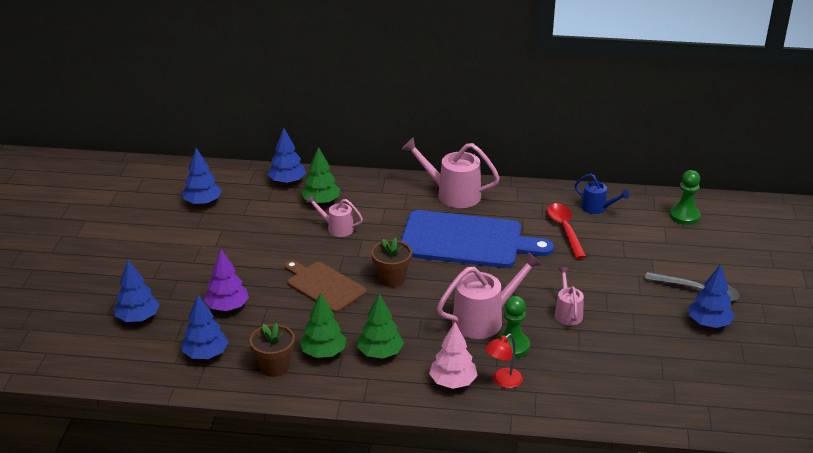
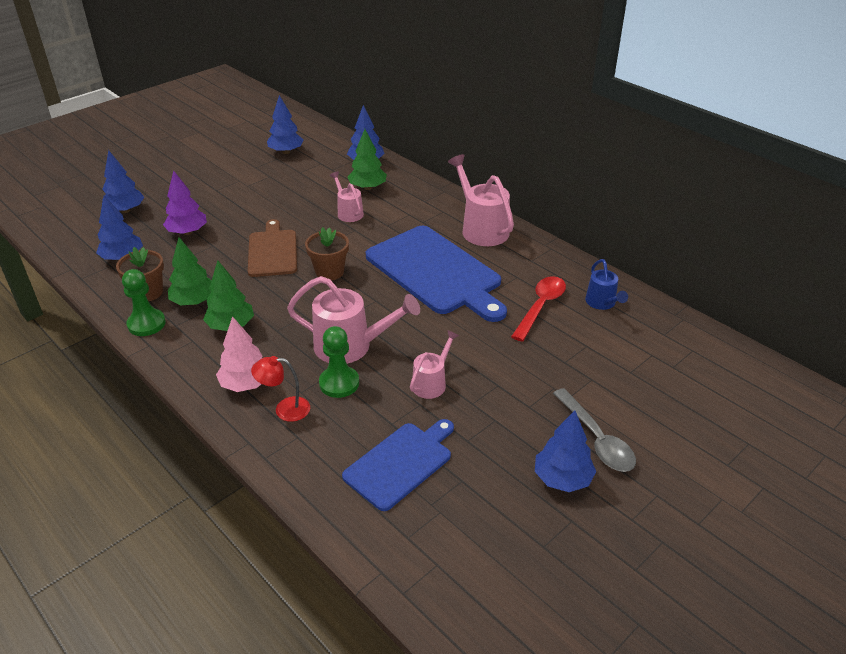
camera: 40 degrees right, 5 degrees up
(616, 368) = (401, 463): none -> blue cutting board
(684, 216) = (690, 356): green pawn -> green pawn (146, 324)

